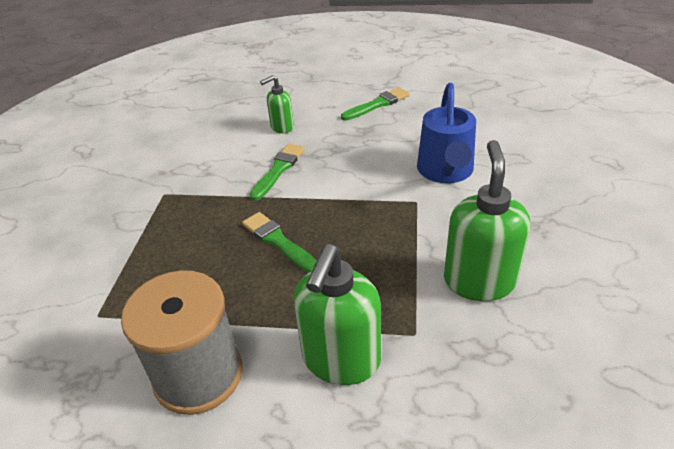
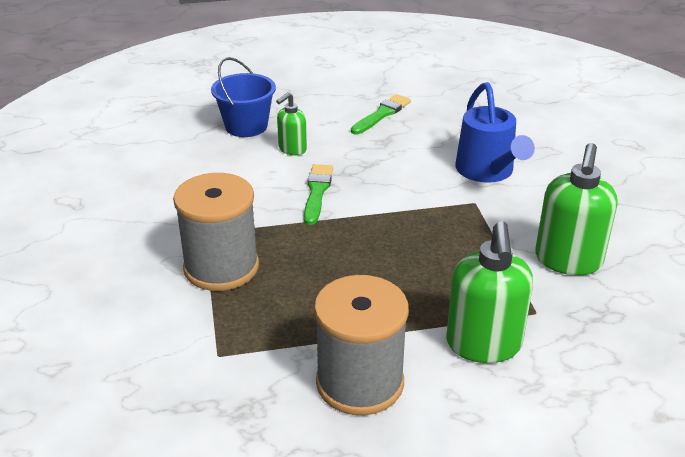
camera: 20 degrees left, 5 degrees down
(155, 228) = (221, 267): none -> grey spool
(257, 102) = (246, 126): none -> blue bucket
(278, 241) = (361, 258): green brush -> none
(479, 281) = (568, 261): green soap dispenser -> green soap dispenser turned 150 degrees counterclockwise

